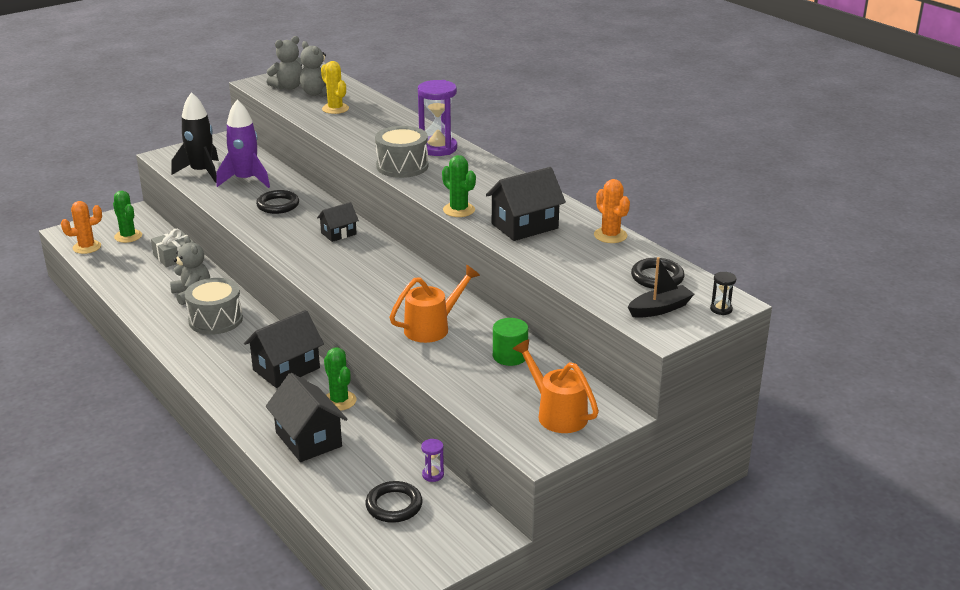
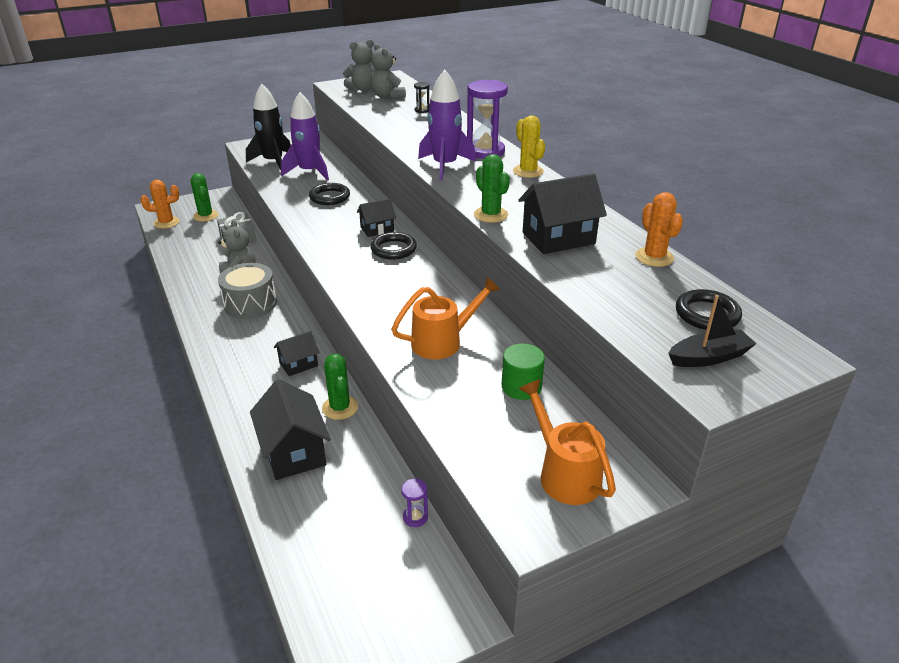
camera: 10 degrees right, 5 degrees up
(286, 369) = (298, 364): black house -> black house, size x0.59
(335, 109) = (398, 110): yellow cactus -> yellow cactus (528, 171)
(394, 505) = (361, 555): black ring -> black ring (393, 249)
(402, 166) = (445, 166): grey drum -> purple rocket
(721, 309) = (789, 366): black hourglass -> black hourglass (422, 110)

